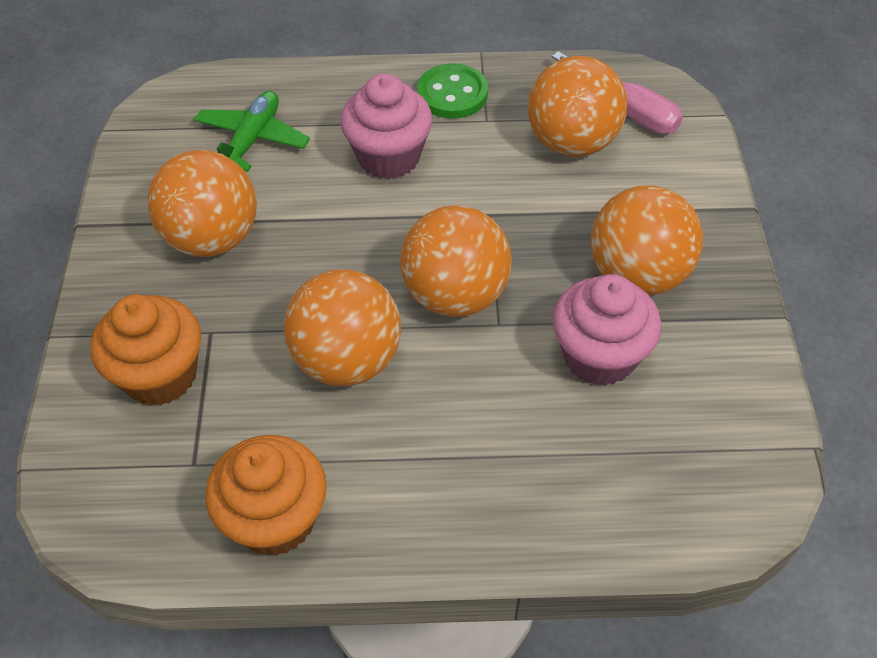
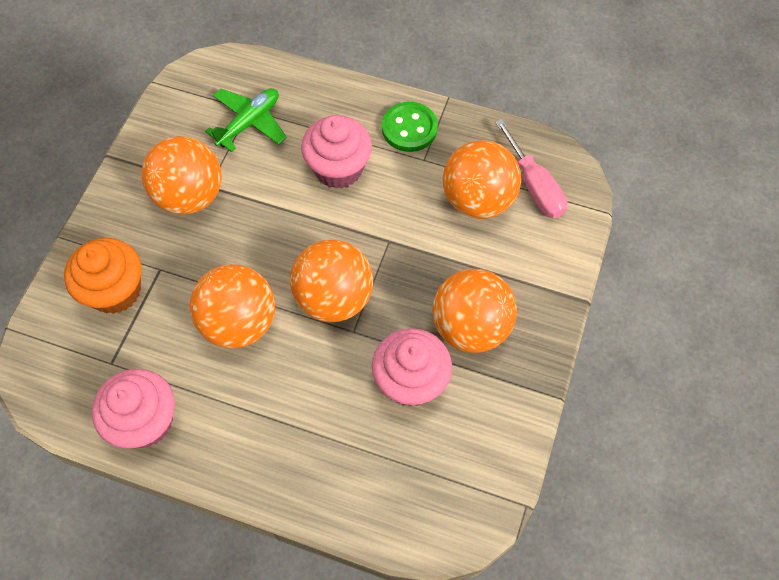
camera: 20 degrees right, 10 degrees up
(275, 519) = (145, 421): orange cupcake -> pink cupcake

